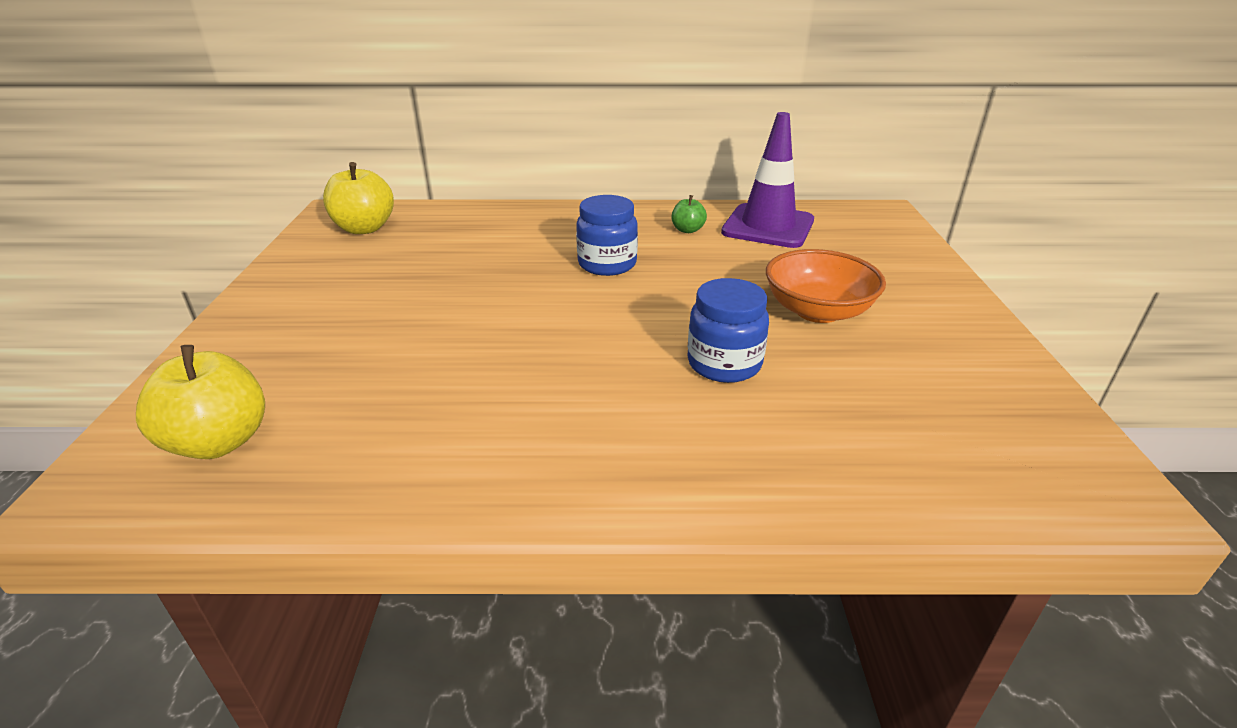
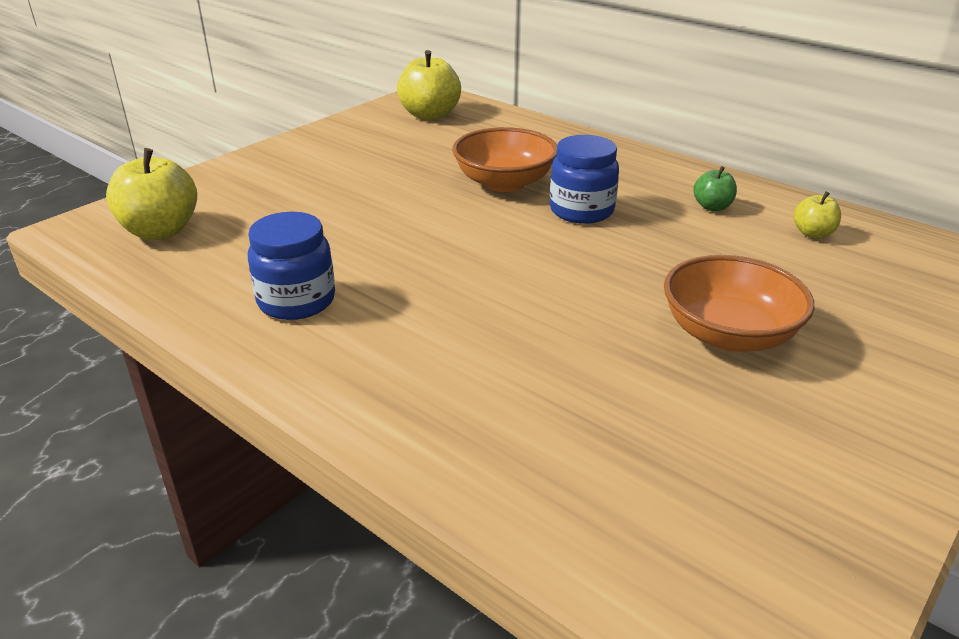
camera: 40 degrees right, 0 degrees up
(517, 264) = (504, 183): none -> orange bowl
(724, 364) = (554, 337): blue jar -> blue jar (296, 301)
(768, 226) = (813, 233): purple traffic cone -> yellow apple

